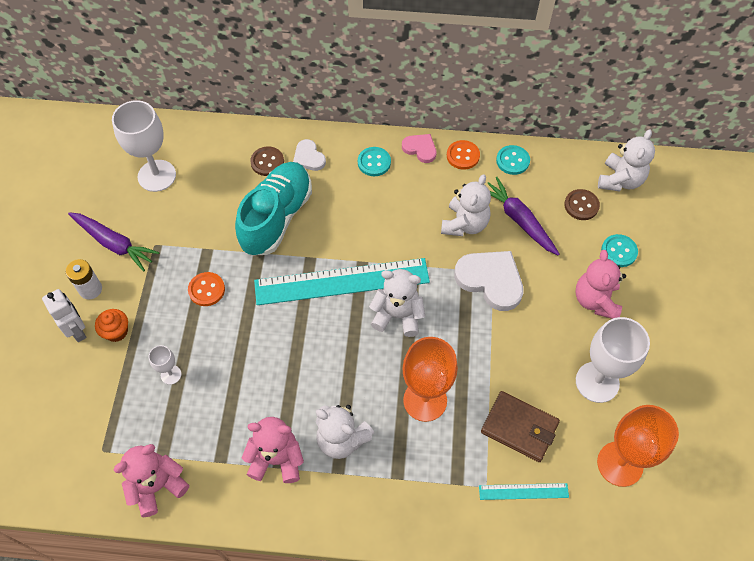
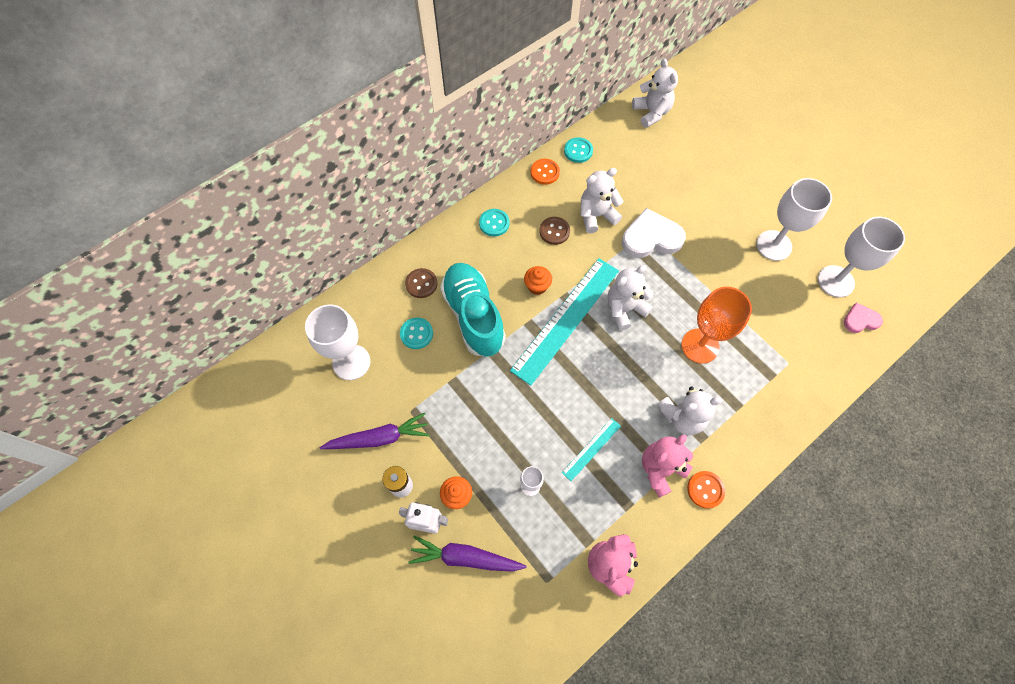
camera: 45 degrees left, 5 degrees up
(206, 290) = (485, 407): orange button -> orange button (705, 490)
(309, 157) = (446, 256): white heart -> none
(350, 237) = (537, 286): none -> orange cupcake
(420, 149) = (513, 190): pink heart -> pink heart (860, 320)
(464, 224) = (596, 215): white teddy bear -> white teddy bear turned 90 degrees counterclockwise
(519, 220) = (624, 185): purple carrot -> purple carrot (465, 557)
(519, 428) = (766, 311): brown wallet -> none
(523, 491) = (809, 346): turquoise ruler -> turquoise ruler (591, 449)
(581, 205) = (648, 146): brown button -> brown button (554, 231)
(595, 300) = (719, 198): pink teddy bear -> none
(619, 251) = (699, 157): turquoise button -> turquoise button (416, 334)
(620, 464) = (835, 281): orange goblet -> white goblet

